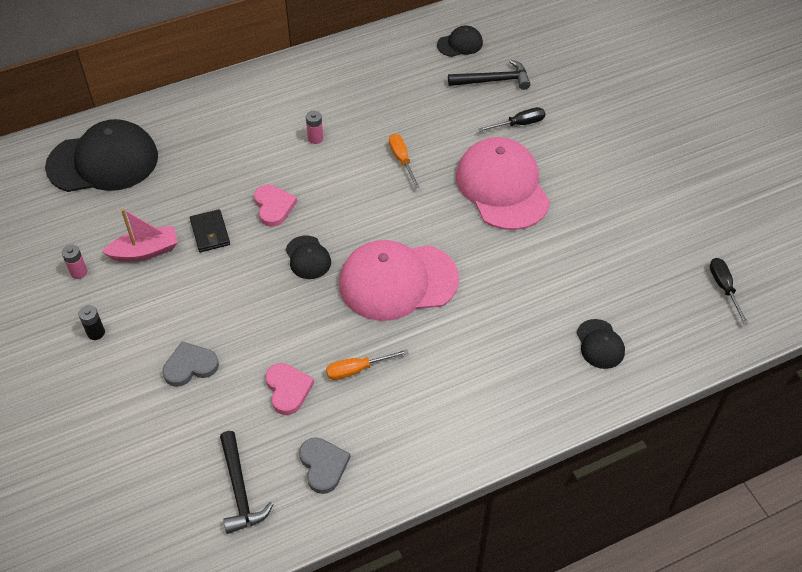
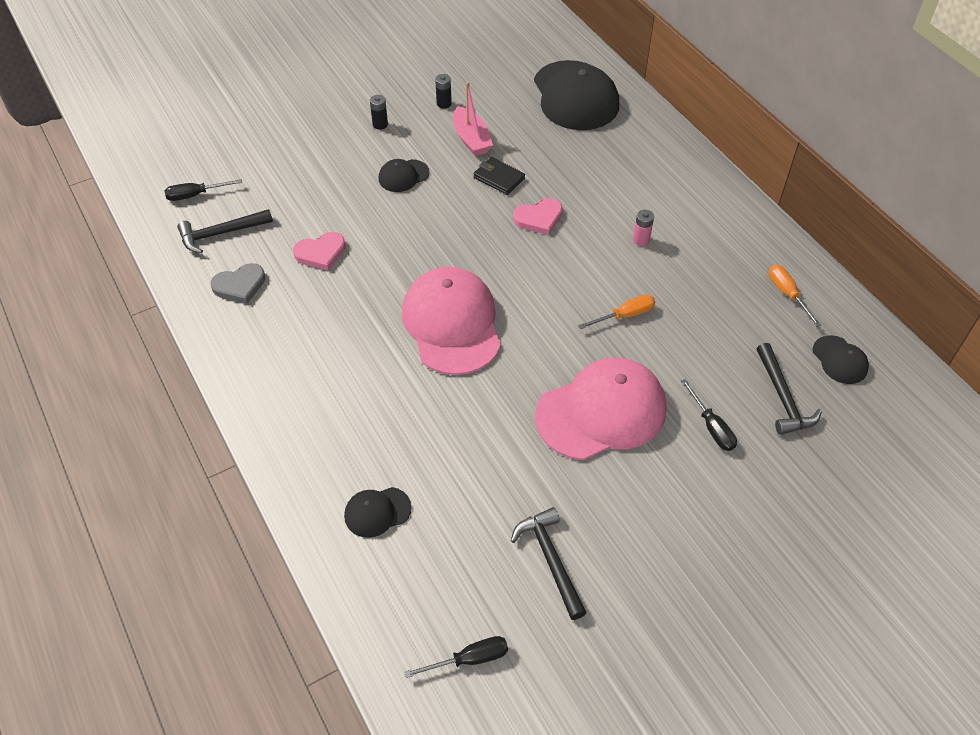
camera: 85 degrees right, 0 degrees up
(79, 272) = (444, 103): pink battery -> black battery
(168, 523) = (195, 195): none -> black screwdriver
(190, 366) = (346, 186): grey heart -> none
(210, 233) = (499, 178): black wallet -> black wallet turned 60 degrees clockwise
(308, 257) = (476, 251): black cap -> black cap (403, 176)
(357, 369) = (342, 300): orange screwdriver -> orange screwdriver (787, 294)
(638, 232) = (550, 559): none -> black hammer

